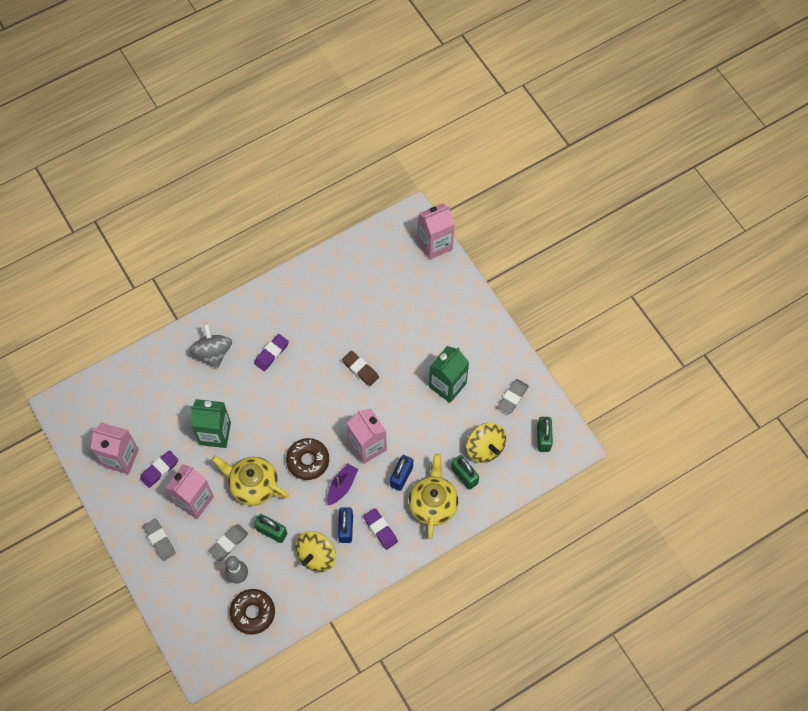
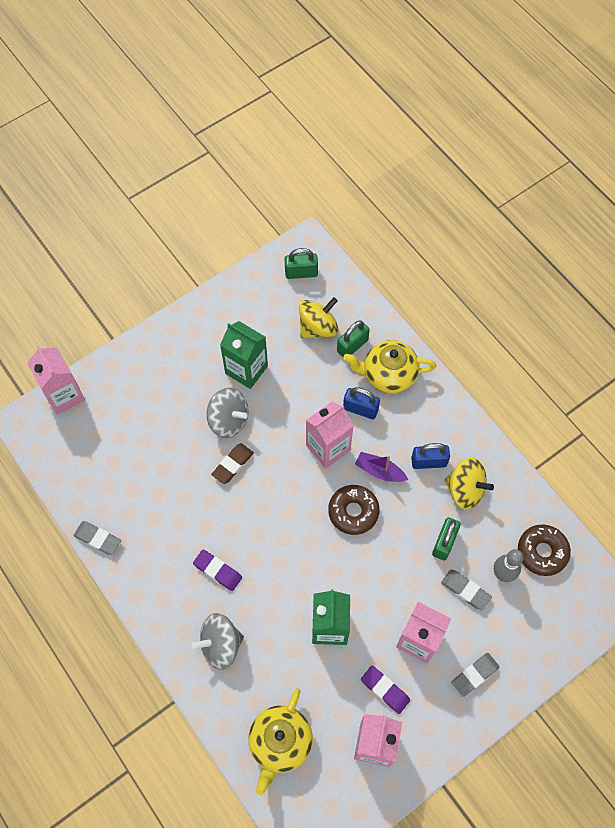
camera: 95 degrees left, 0 degrees up
(253, 485) = (390, 571): yellow teapot -> yellow teapot (280, 742)
(380, 529) = (425, 425): purple eraser -> none
(401, 368) = (228, 420): none -> grey spinning top
(513, 397) = (256, 304): grey eraser -> grey eraser (98, 539)

